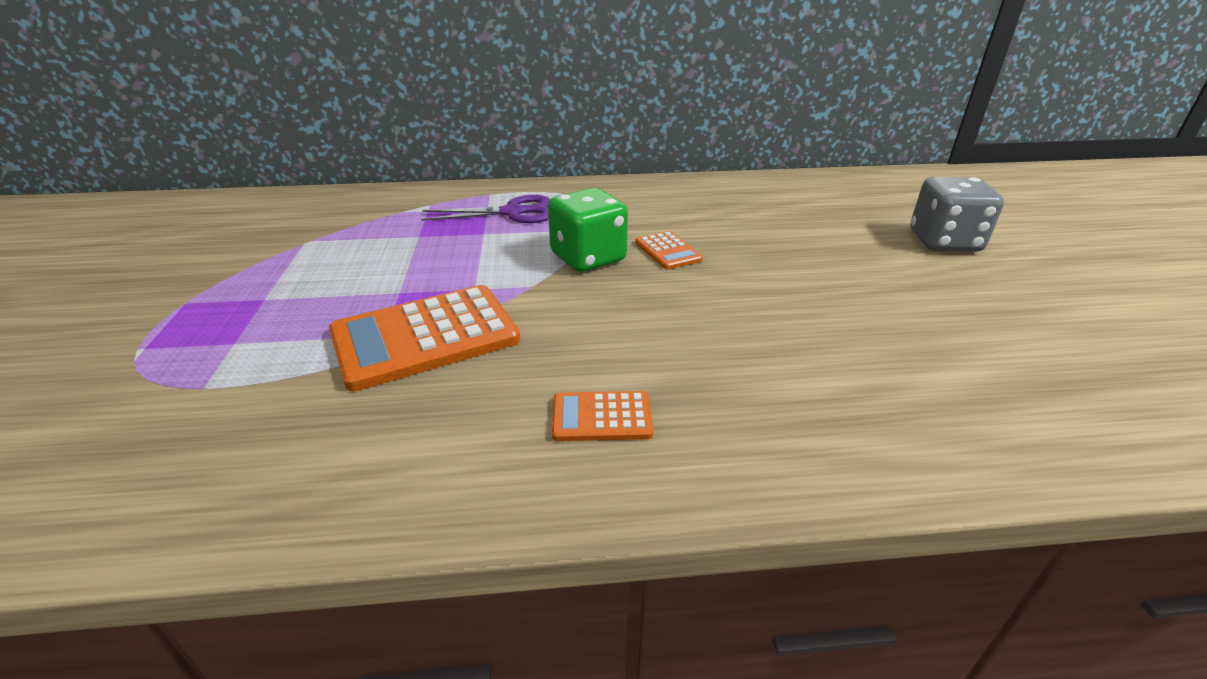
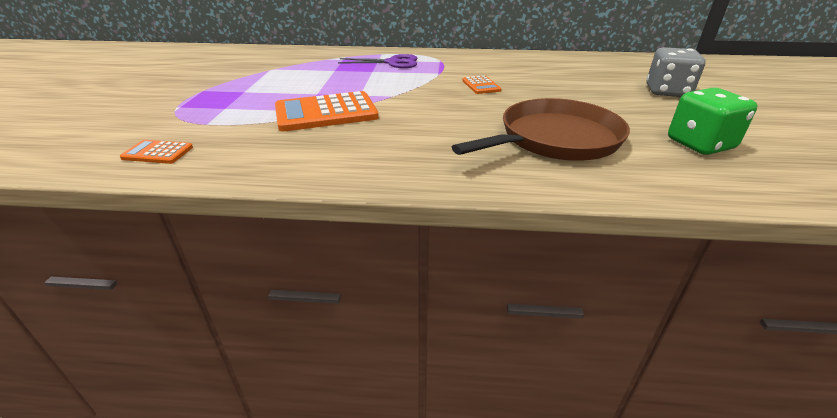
camera: 10 degrees right, 0 degrees up
(588, 258) = (430, 86): green dice -> green dice (700, 144)
(601, 417) = (413, 152): orange calculator -> orange calculator (157, 153)
(821, 359) = (555, 139): none -> brown pan

